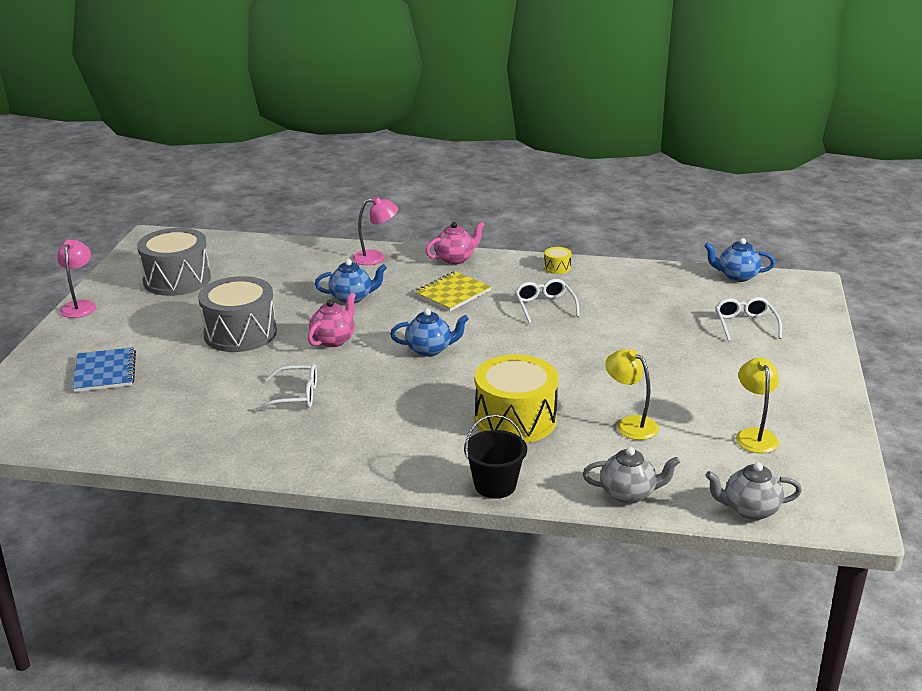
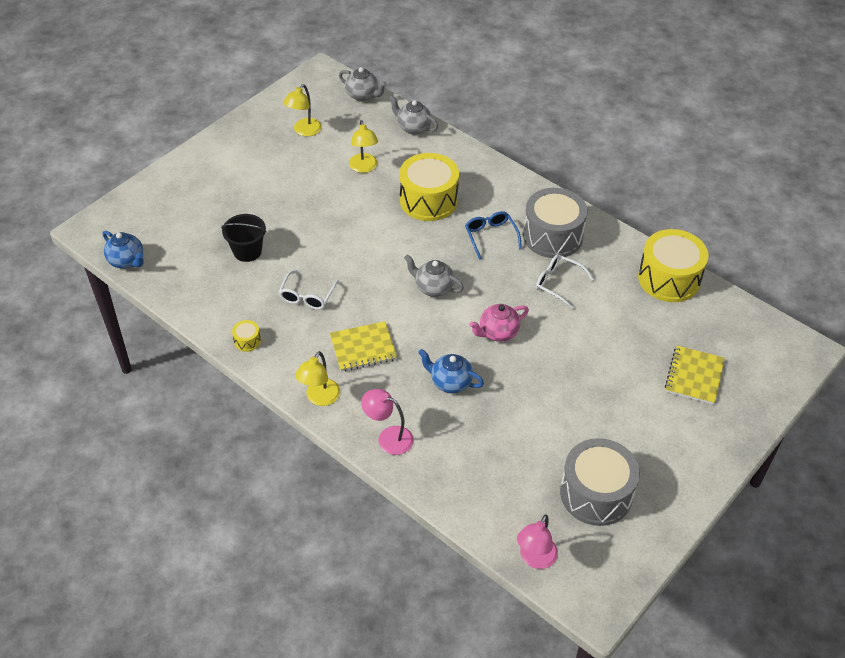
camera: 150 degrees left, 20 degrees up
(80, 306) = (701, 491): pink lamp -> pink lamp (535, 559)
(105, 372) = (694, 376): blue notebook -> yellow notebook
(160, 444) = (669, 278): none -> yellow drum
(240, 333) = (568, 376): grey drum -> grey drum (552, 236)
(407, 411) = (491, 236): none -> blue glasses
(429, 350) = (433, 288): blue teapot -> grey teapot
(455, 259) = (319, 398): pink teapot -> yellow lamp
(495, 485) = (480, 162): black bucket -> black bucket (247, 251)
(745, 325) = (192, 211): white glasses -> none

